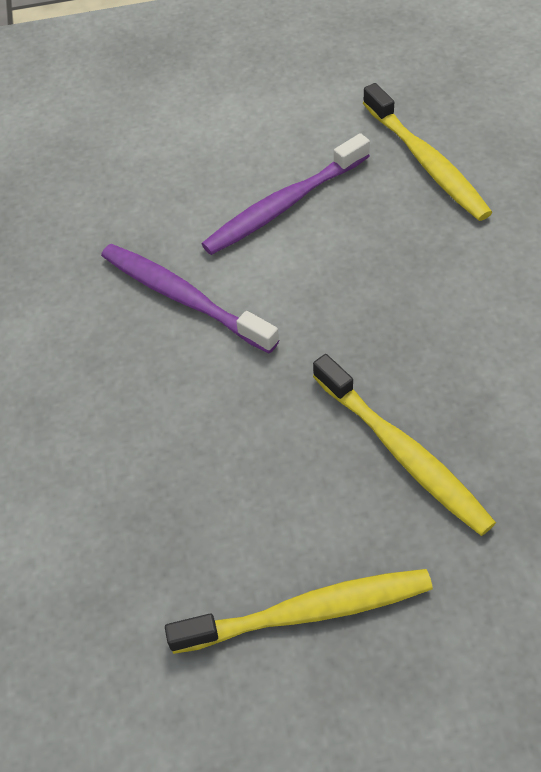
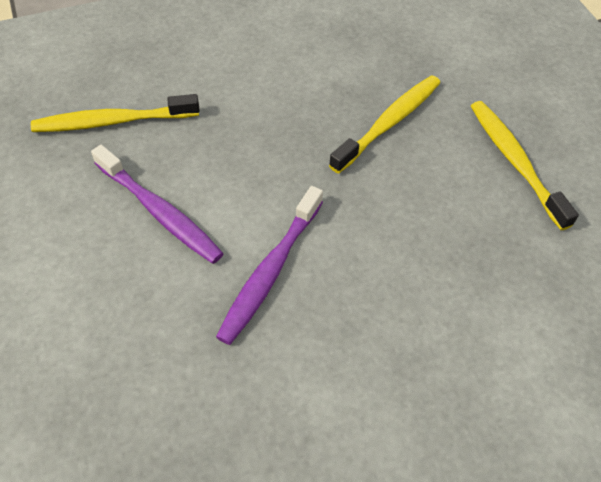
camera: 105 degrees left, 0 degrees up
(427, 162) = (113, 121): yellow toothbrush -> yellow toothbrush turned 150 degrees counterclockwise

